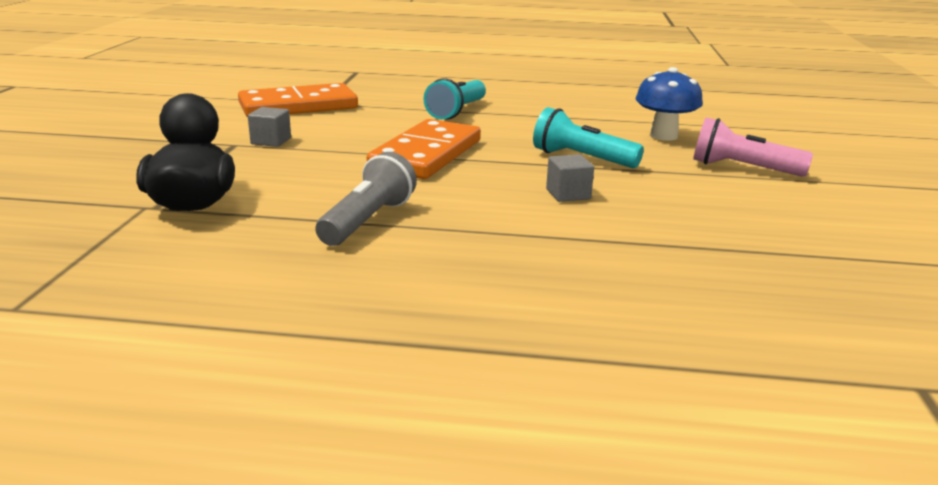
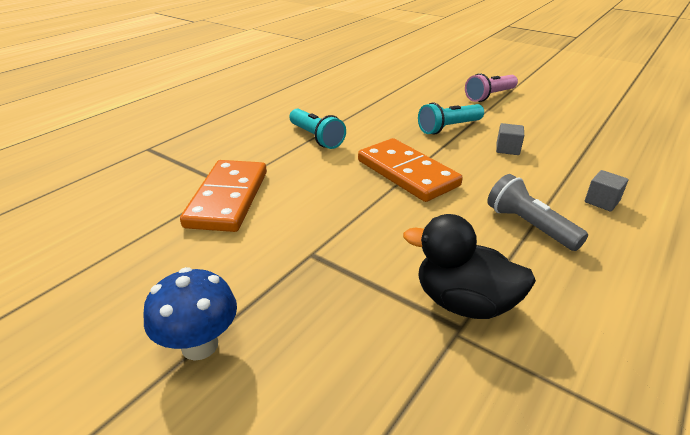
camera: 60 degrees left, 10 degrees up
(271, 141) = (320, 232): grey cube -> grey cube (601, 201)
(663, 136) = (424, 96): blue mushroom -> blue mushroom (199, 345)

